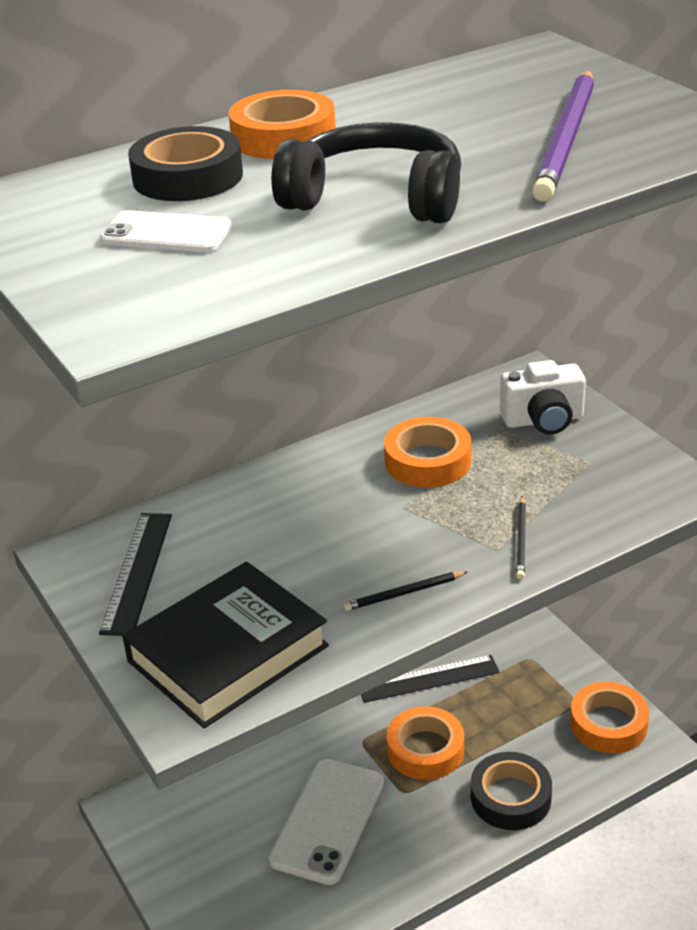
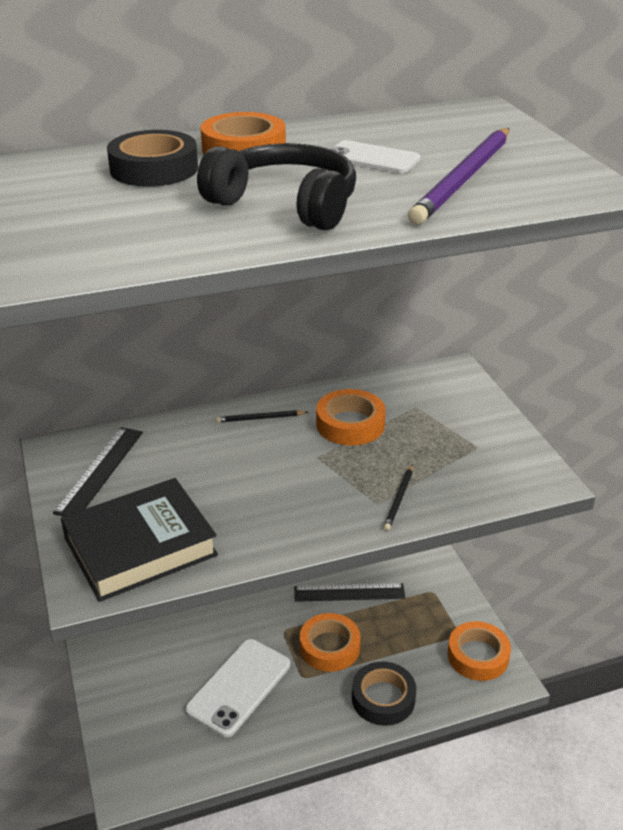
camera: 10 degrees right, 0 degrees up
(166, 233) = (111, 208): white phone -> white phone (372, 158)
(404, 593) = (291, 525): black pencil -> black pencil (260, 418)
(543, 420) = (452, 408): white camera -> none

